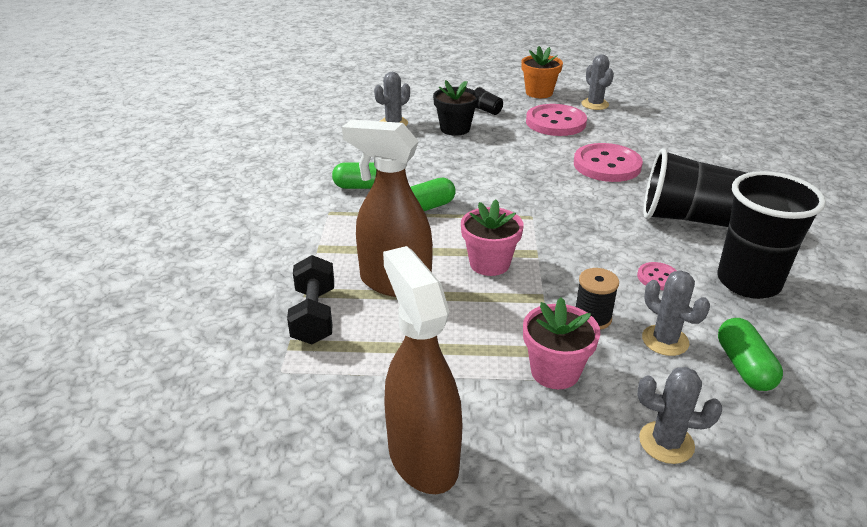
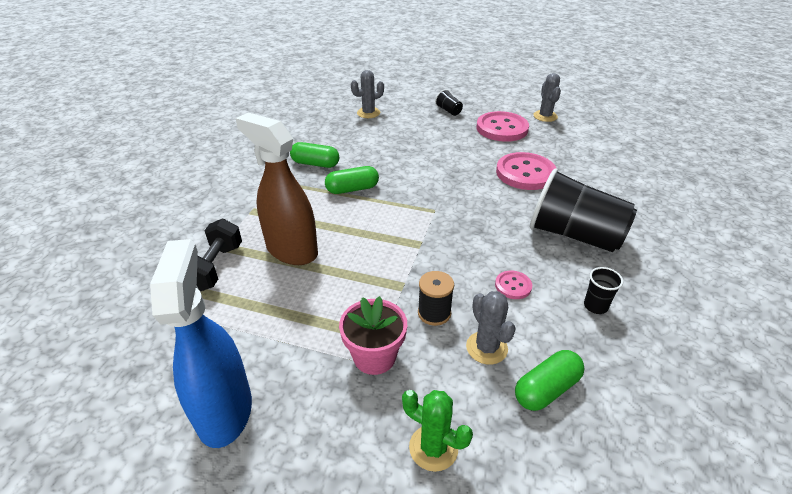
camera: 15 degrees right, 5 degrees up
(422, 457) = (225, 410): brown spray bottle -> blue spray bottle
(455, 129) = (415, 123): black flower pot -> none
(489, 263) = (375, 247): pink flower pot -> none
(539, 93) = (502, 100): orange flower pot -> none
(666, 442) = (433, 448): grey cactus -> green cactus
(744, 366) = (546, 389): green capsule -> green capsule turned 45 degrees clockwise
(748, 282) = (595, 306): black cup -> black cup, size x0.41

